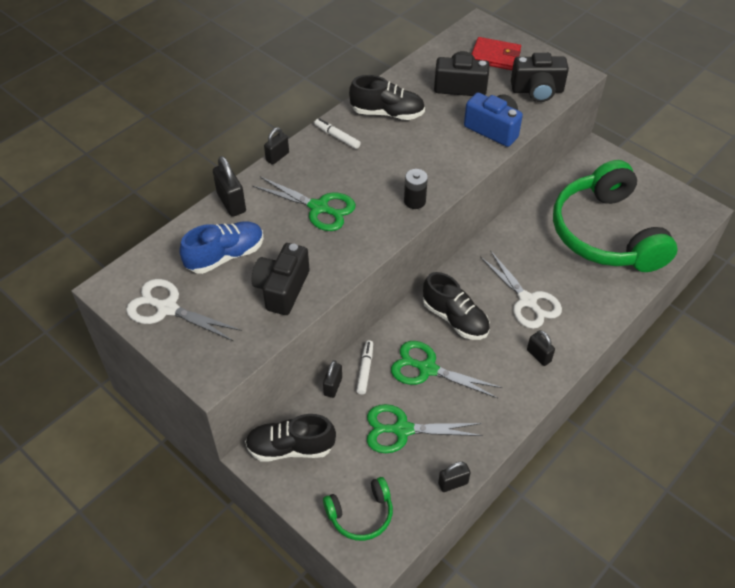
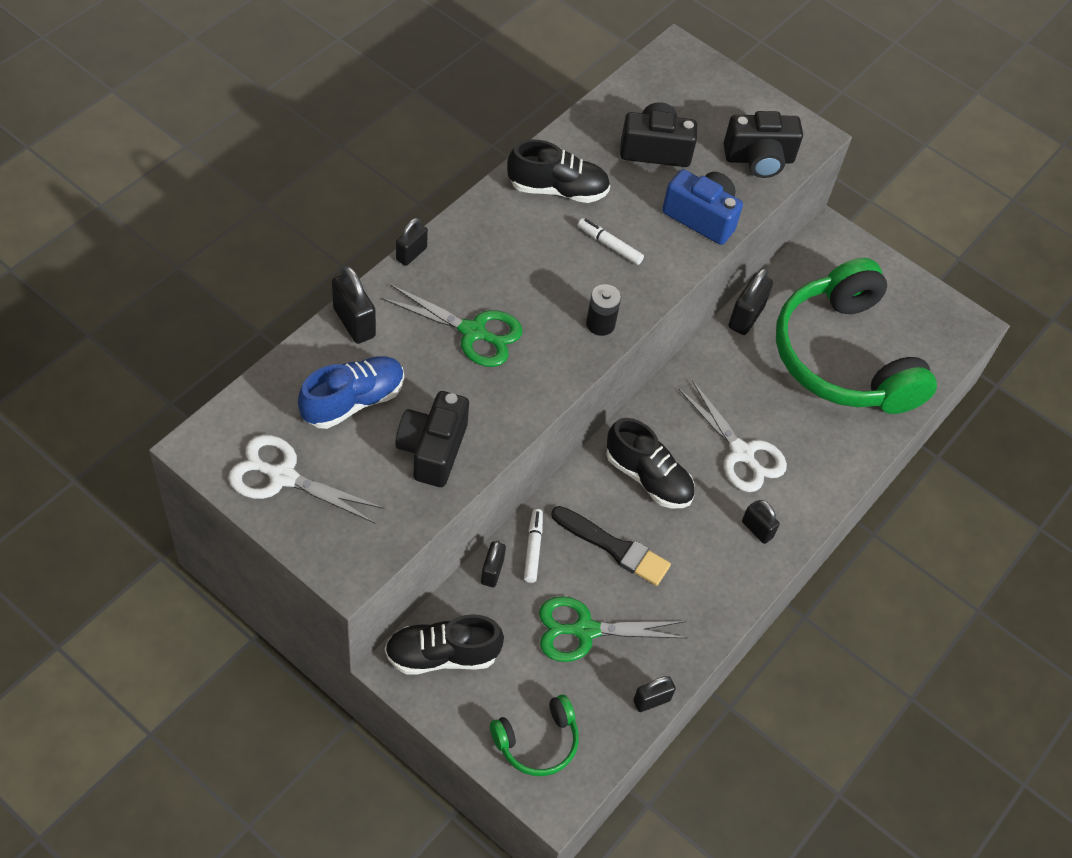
camera: 10 degrees left, 5 degrees up
(337, 137) = (491, 225): white marker -> white marker (609, 245)
(427, 369) = (614, 547): green scissors -> black brush
(495, 56) = (701, 103): red wallet -> none
(531, 207) = (746, 317): none -> black padlock

